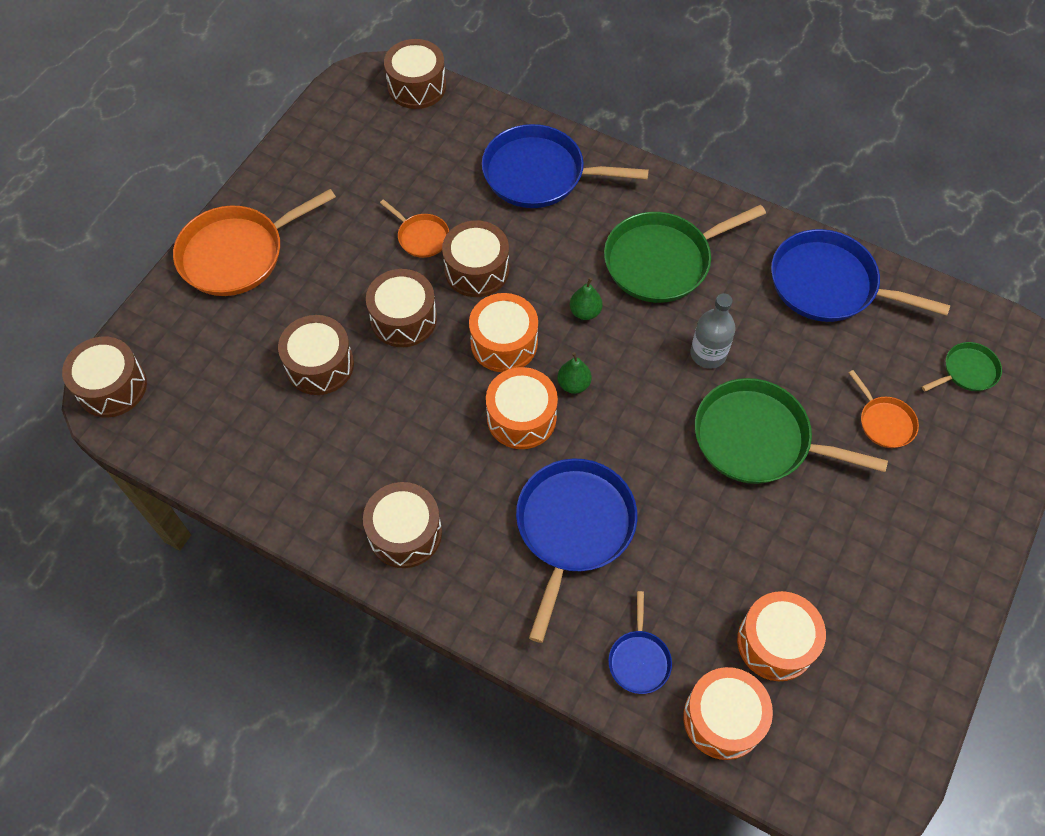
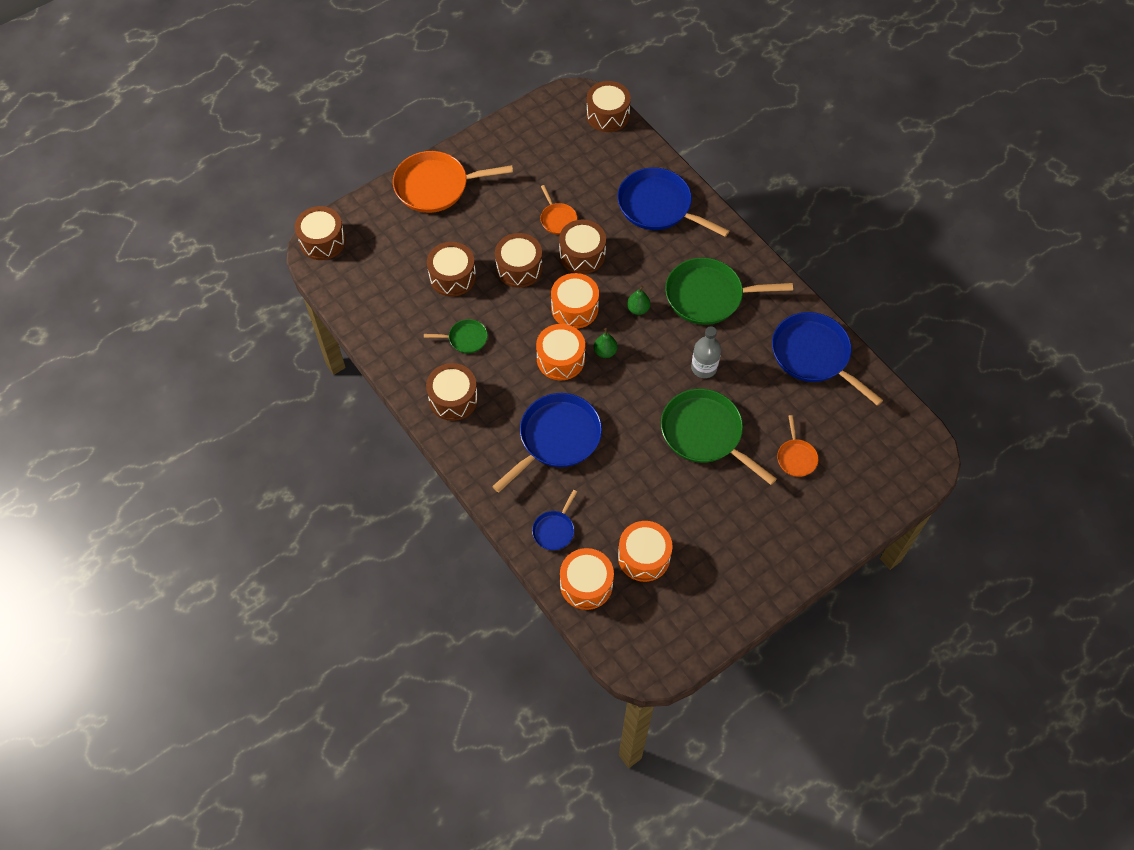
camera: 25 degrees right, 0 degrees up
(967, 371) = (874, 449): green pan -> green pan (465, 338)

